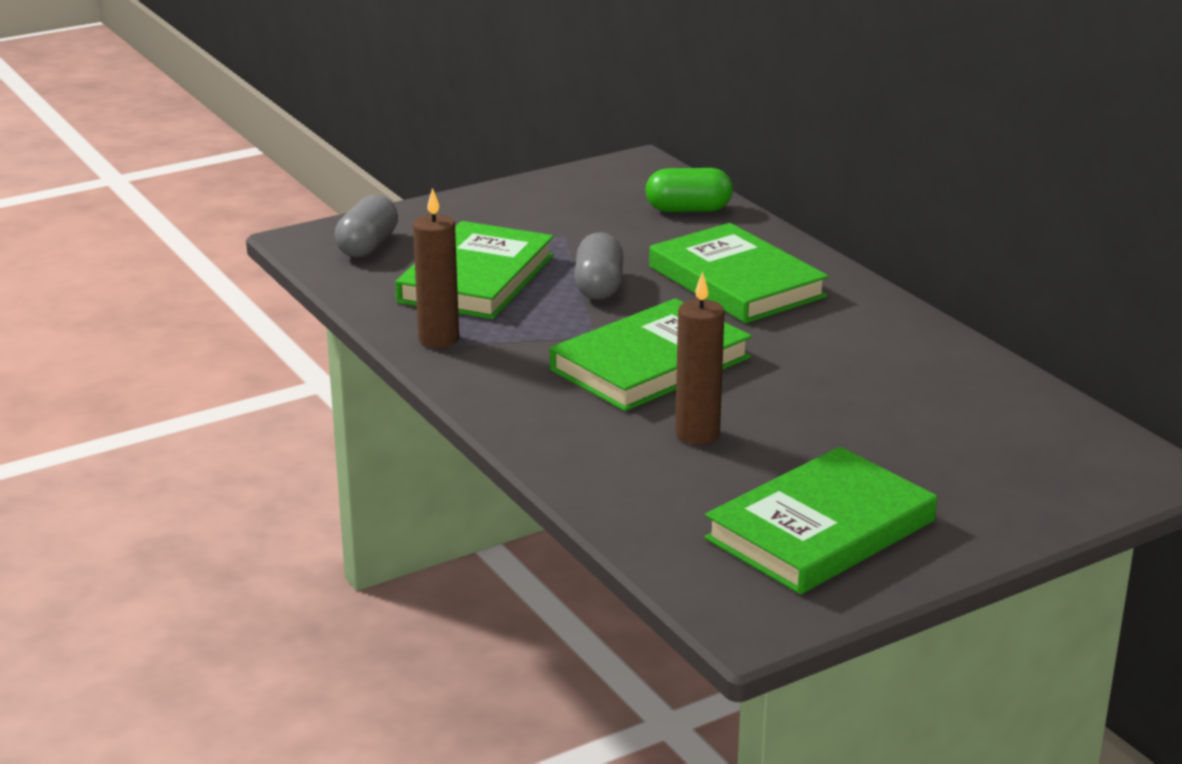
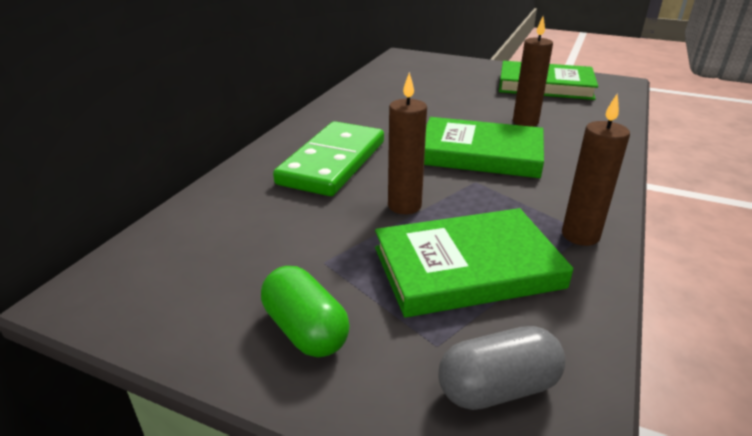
camera: 125 degrees left, 5 degrees up
(599, 287) = (404, 206): grey capsule -> brown candle
(688, 210) = (208, 221): green capsule -> green capsule (305, 330)
(736, 282) = (333, 162): green book -> green domino

